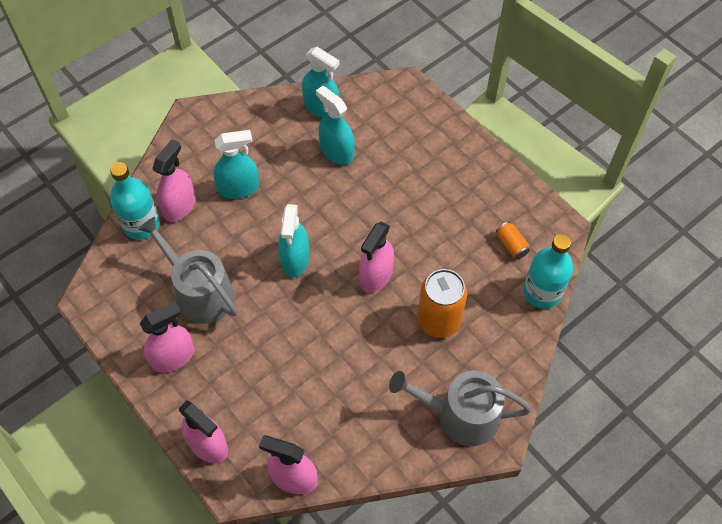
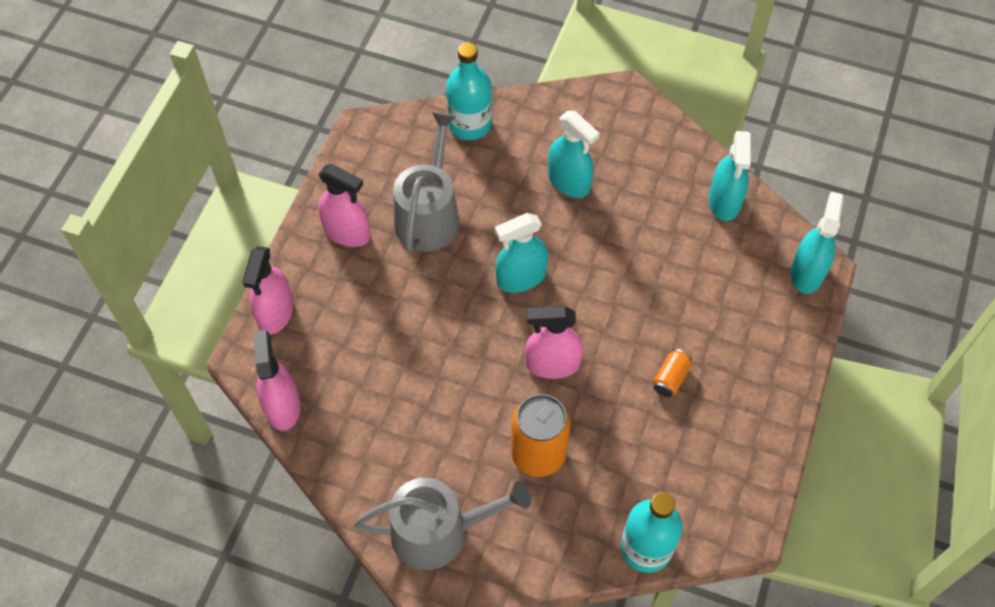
camera: 60 degrees right, 0 degrees up
(179, 206) = (511, 143): pink spray bottle -> none
(336, 151) = (679, 246): turquoise spray bottle -> turquoise spray bottle (807, 272)
(460, 415) = (439, 531): grey watering can -> grey watering can turned 105 degrees clockwise
(511, 245) = (685, 484): orange can -> orange can (670, 378)

